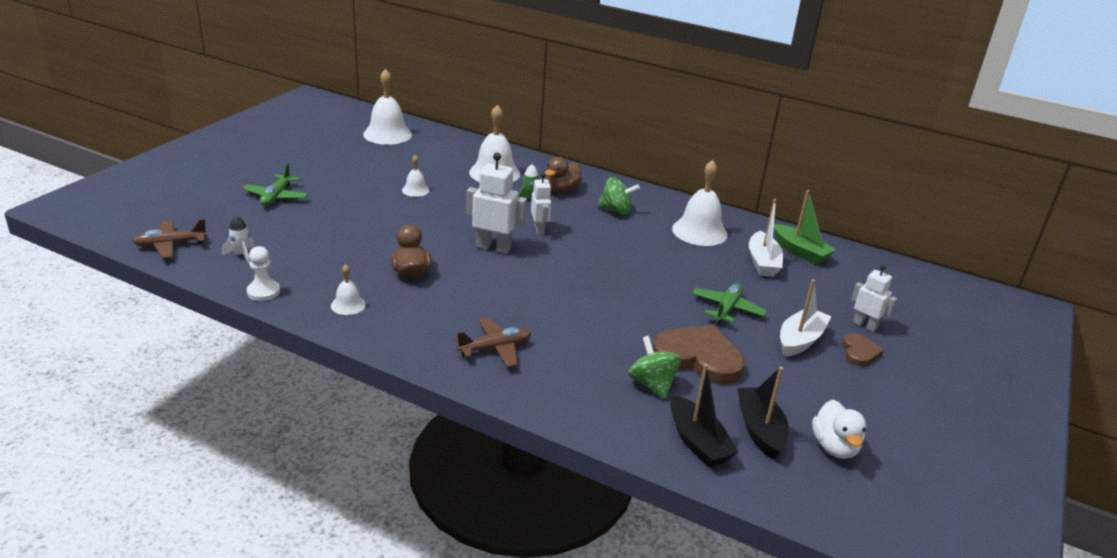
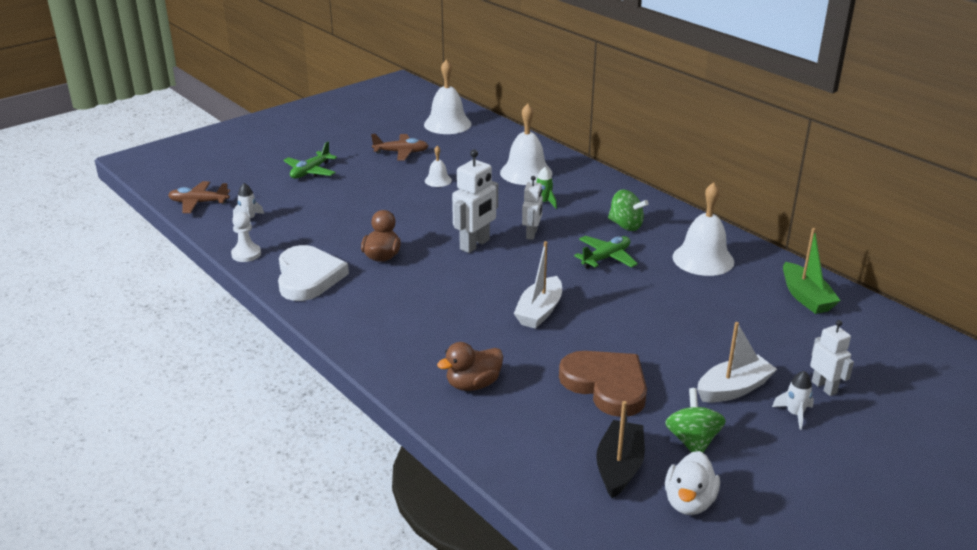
camera: 25 degrees right, 0 degrees up
(348, 305) = (308, 277): white bell -> white heart
(493, 247) = (475, 245): white robot -> white robot turned 90 degrees clockwise
(495, 349) = (411, 339): brown plane -> brown plane (401, 152)
(561, 190) = (582, 198): brown duck -> brown duck (473, 384)
(652, 384) = (539, 401): green spinning top -> green spinning top (692, 441)
(697, 442) = (545, 464): black boat -> none
(727, 309) = (674, 343): green plane -> green plane (606, 258)
(762, 262) = (752, 302): white boat -> white boat (539, 311)
(859, 352) = (794, 414): brown heart -> white rocket

